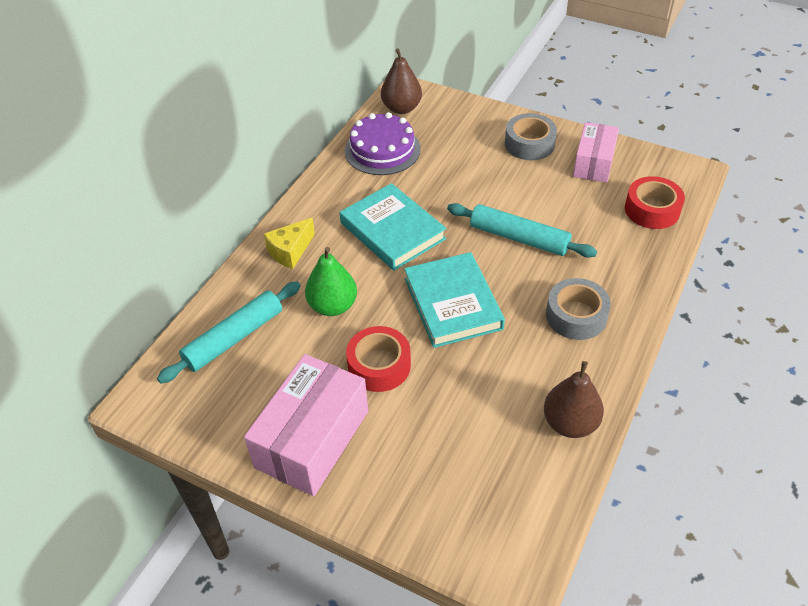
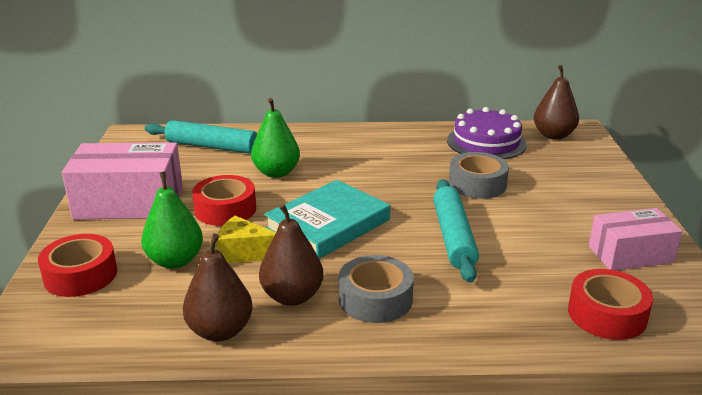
camera: 60 degrees right, 20 degrees down
(290, 251) = (320, 140): yellow cheese -> yellow cheese (244, 253)
(392, 231) = (390, 173): turquoise book -> none
(431, 507) = (80, 275): none -> red tape
(448, 427) = (175, 261): none -> green pear
(529, 144) = (602, 208): grey tape -> grey tape (477, 184)
(547, 363) = (292, 296): none -> brown pear

